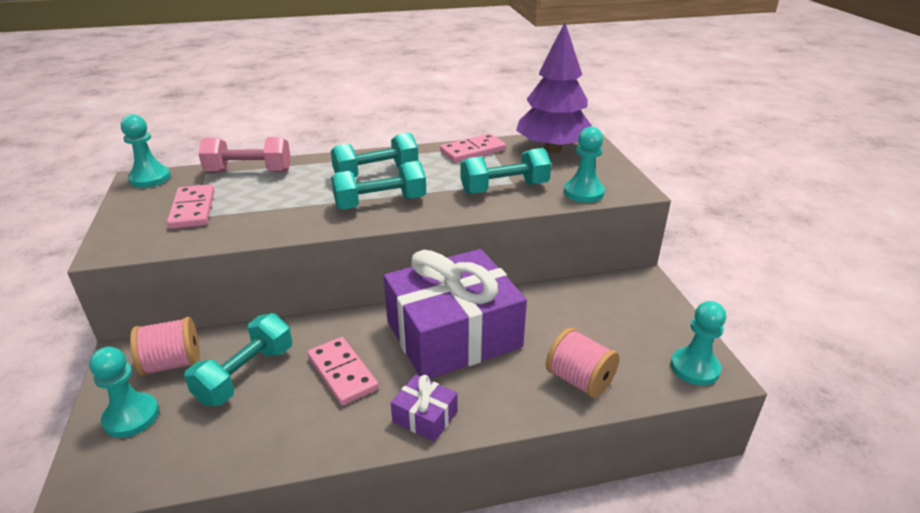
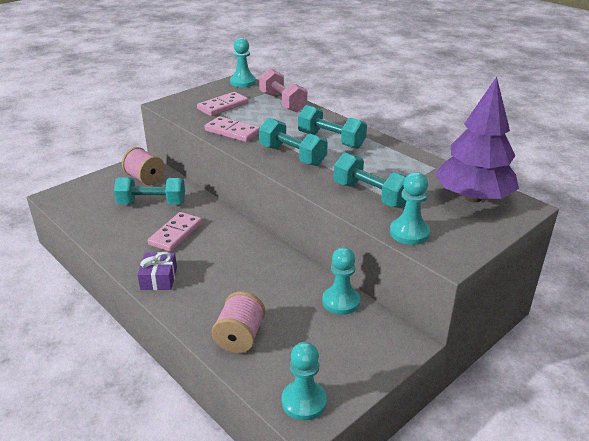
camera: 60 degrees right, 0 degrees up
(131, 417) = (102, 186): turquoise pawn -> turquoise pawn (341, 301)
(453, 334) = (245, 262): purple gift -> none
(473, 151) = (416, 164): pink domino -> pink domino (232, 132)

